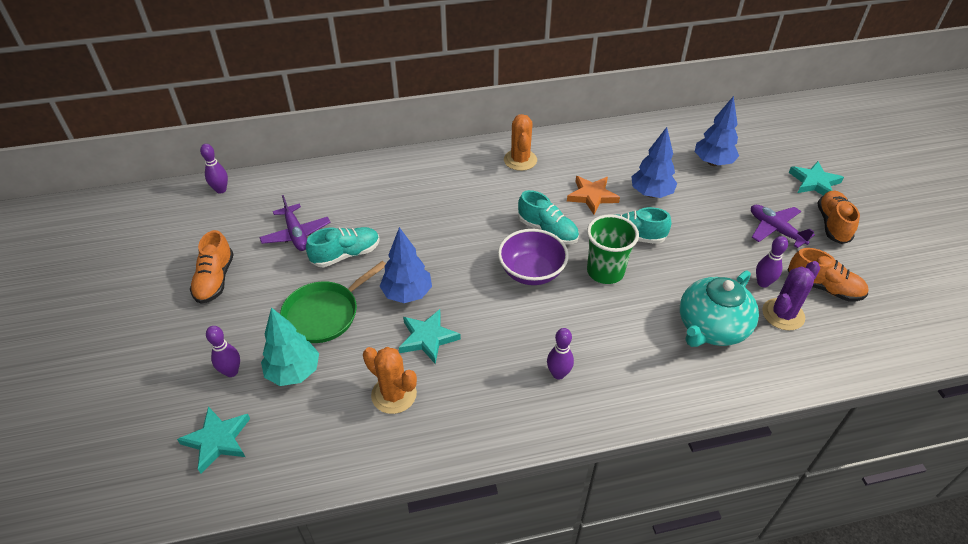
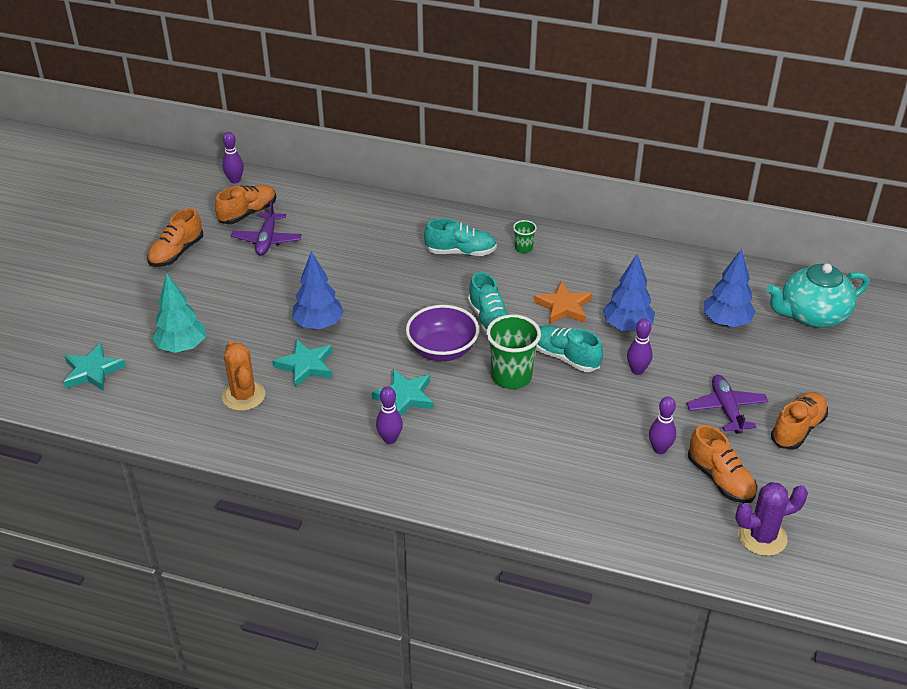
camera: 30 degrees right, 5 degrees down
(231, 371) = (137, 327): purple bowling pin -> purple bowling pin (637, 370)
(257, 216) = (248, 213): none -> orange shoe
(325, 313) = (239, 313): green pan -> none
(346, 254) = (294, 273): turquoise shoe -> turquoise shoe (460, 252)
(520, 160) = (523, 248): orange cactus -> green cup
(711, 327) = (566, 463): turquoise teapot -> turquoise teapot (812, 315)
(783, 314) = (650, 483): purple cactus -> purple cactus (762, 537)
(814, 182) = (823, 383): turquoise star -> turquoise star (405, 396)

